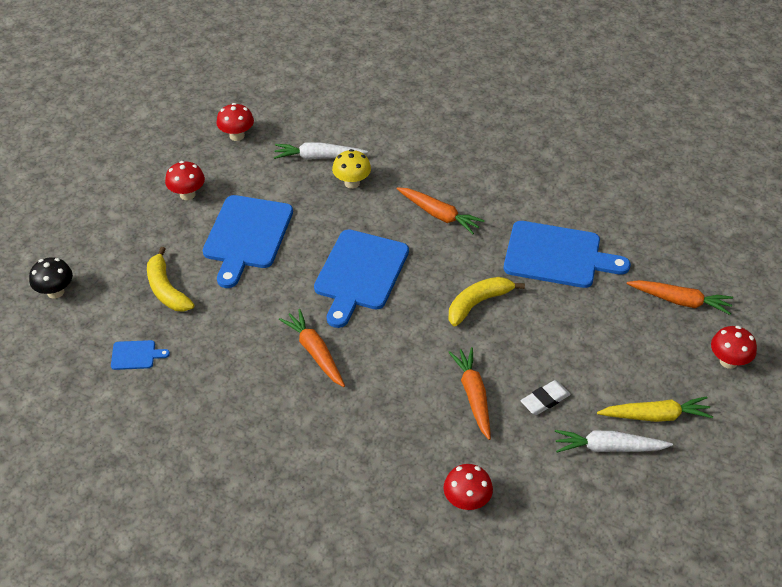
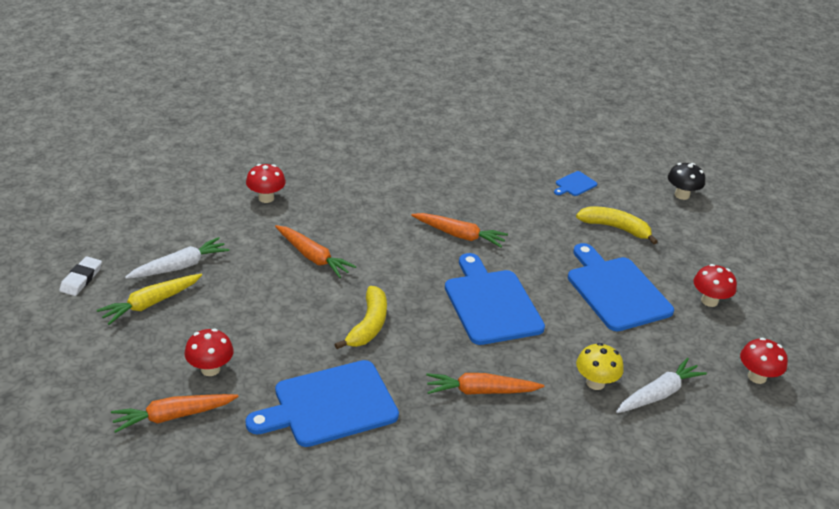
camera: 140 degrees right, 10 degrees down
(545, 400) = (253, 277): white eraser -> white eraser (81, 279)
(728, 361) = (98, 377): red mushroom -> red mushroom (210, 369)

